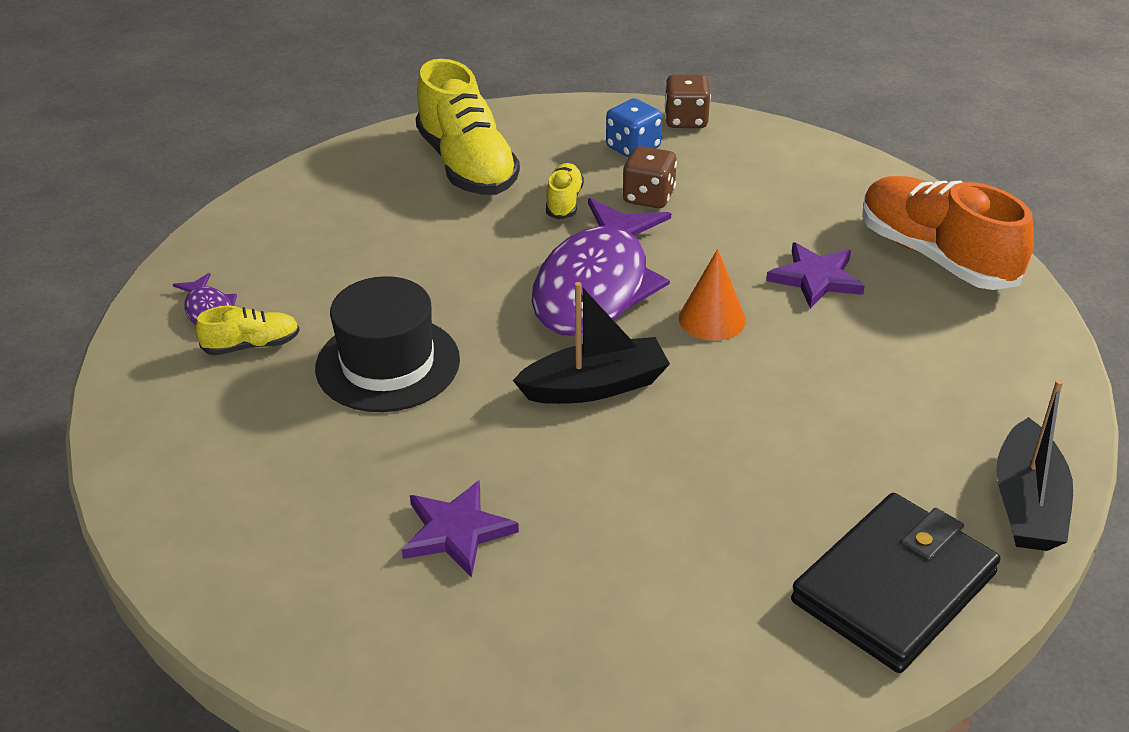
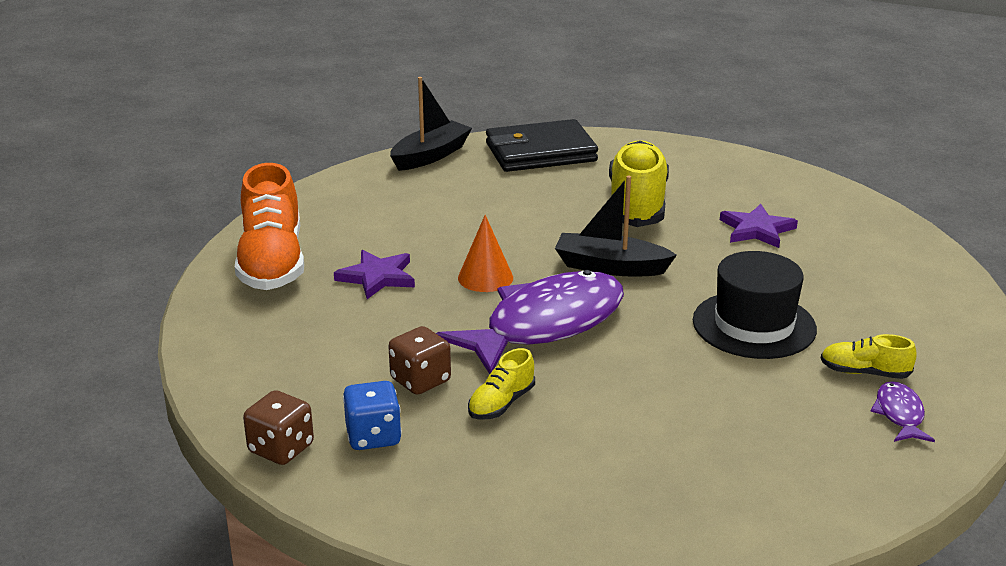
camera: 150 degrees left, 10 degrees down
(467, 165) = (562, 481): yellow shoe -> yellow shoe (637, 204)

